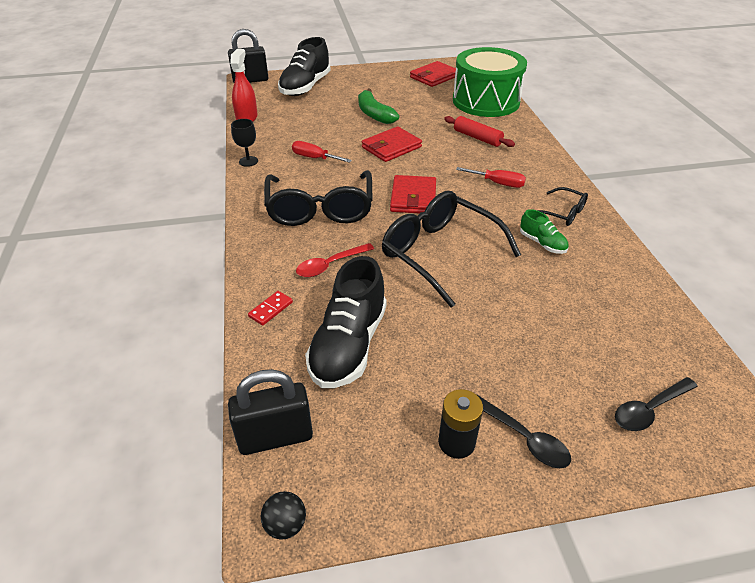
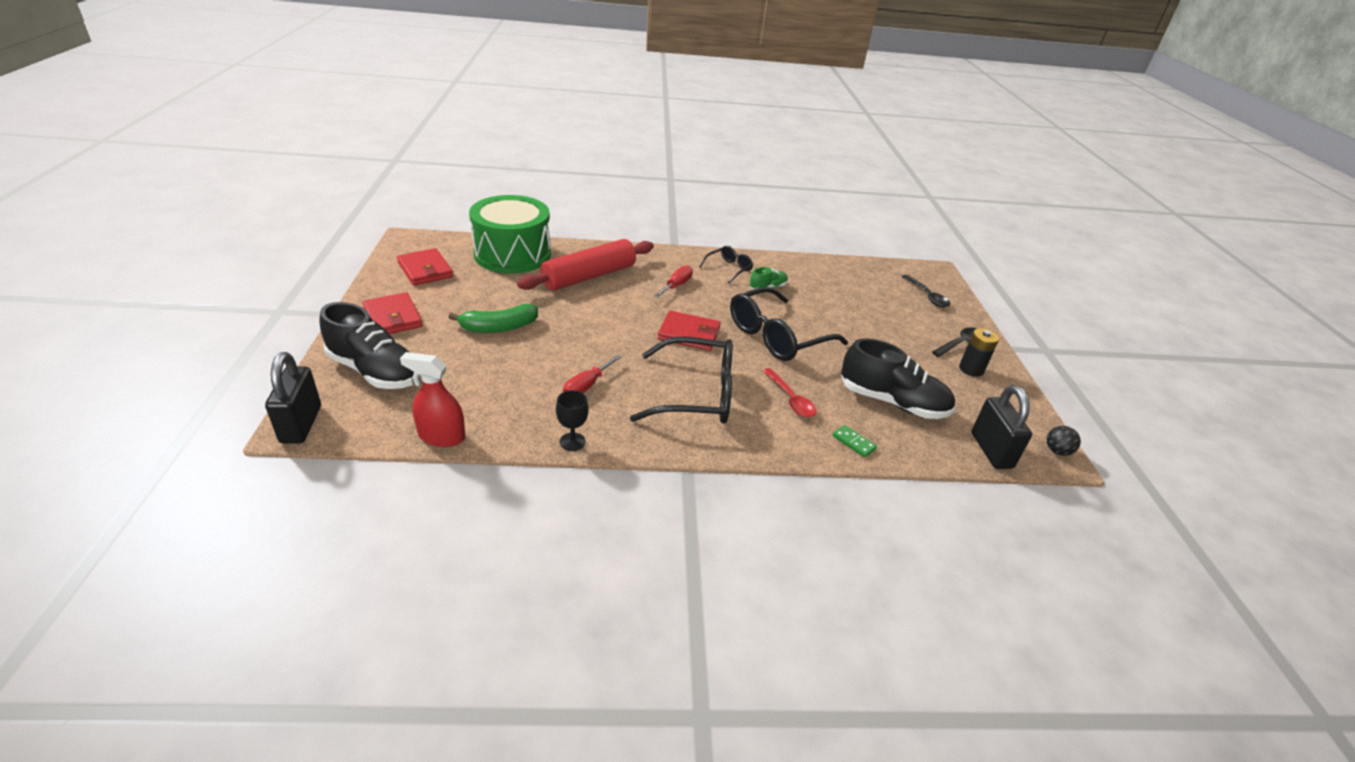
camera: 85 degrees left, 5 degrees down
(270, 309) = (853, 442): red domino -> green domino
(391, 147) = (585, 329): red wallet -> red wallet (393, 317)
(477, 138) = (589, 276): red rolling pin -> red rolling pin, size x1.80

